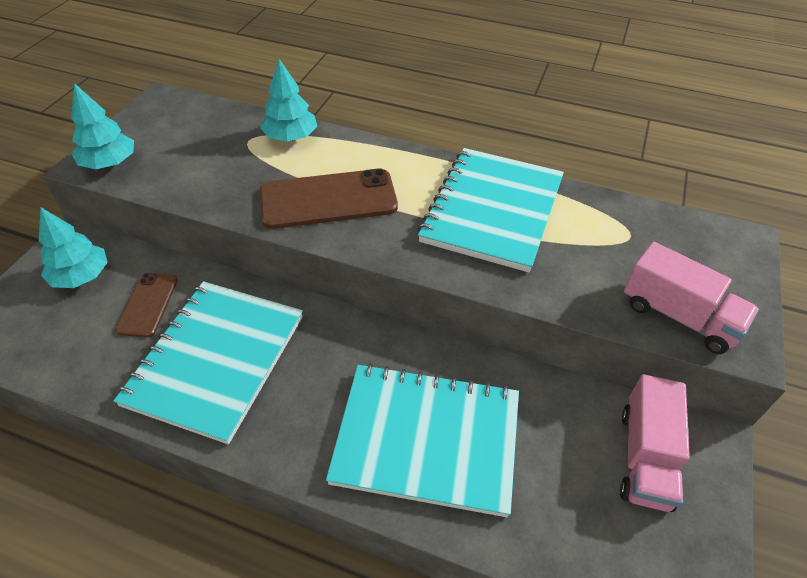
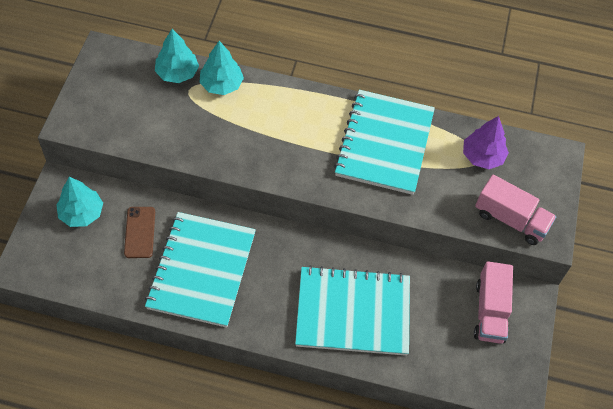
camera: 10 degrees left, 10 degrees up
(109, 163) = (86, 122): turquoise tree -> turquoise tree (177, 73)
(328, 199) = (263, 143): brown phone -> none
(630, 233) = (482, 156): none -> purple tree

